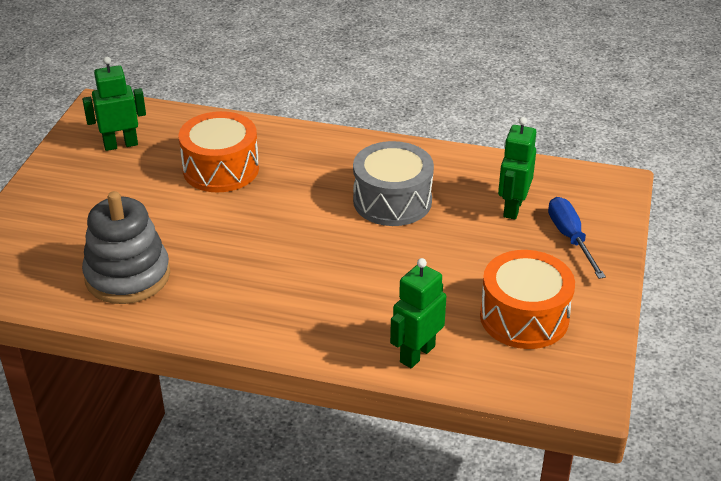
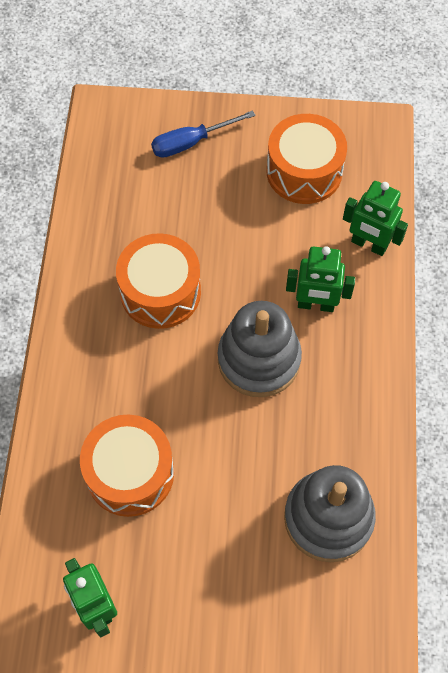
camera: 100 degrees left, 25 degrees up
(302, 254) = (259, 359): none -> grey stacking toy
(392, 201) = (160, 292): grey drum -> orange drum
(512, 208) = (154, 189): green robot -> green robot (315, 305)

